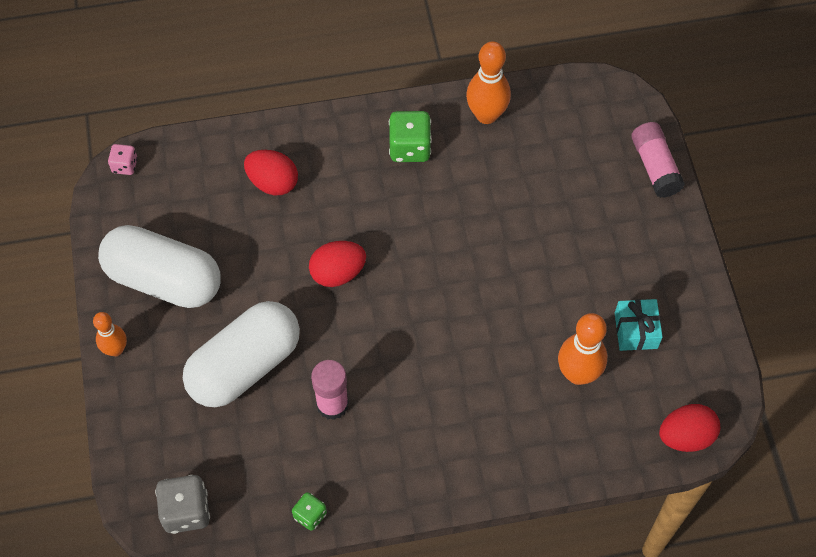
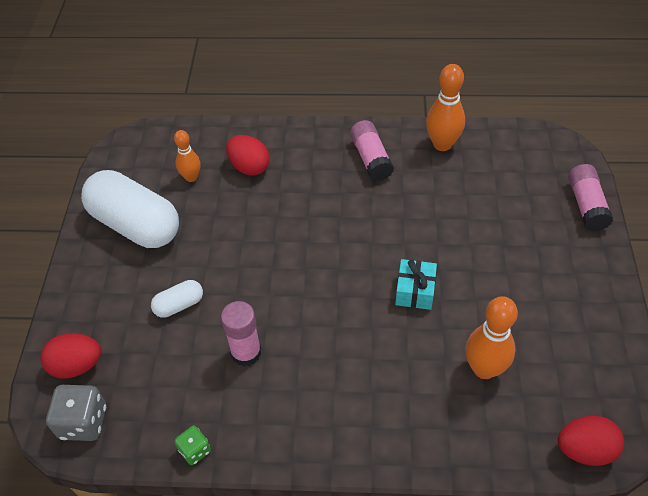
camera: 15 degrees right, 10 degrees down
(116, 349) = (75, 272): orange bowling pin -> orange bowling pin (191, 177)
(125, 166) = (136, 137): pink dice -> none
(245, 366) = (179, 305): white capsule -> white capsule, size x0.45
(338, 273) = (283, 244): red egg -> red egg (77, 365)
(410, 148) = (371, 159): green dice -> pink glue stick
(636, 330) = (548, 340): turquoise gift -> turquoise gift (415, 291)

